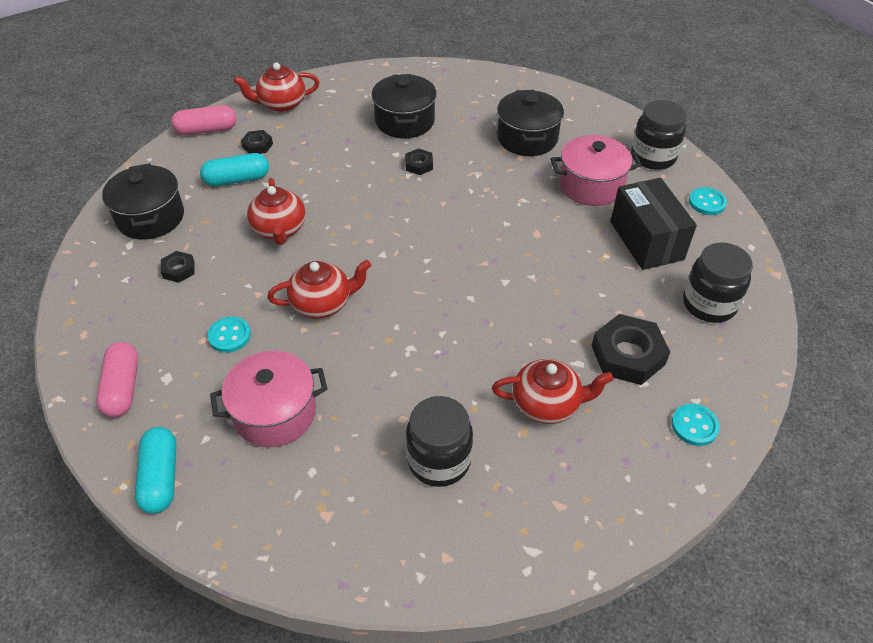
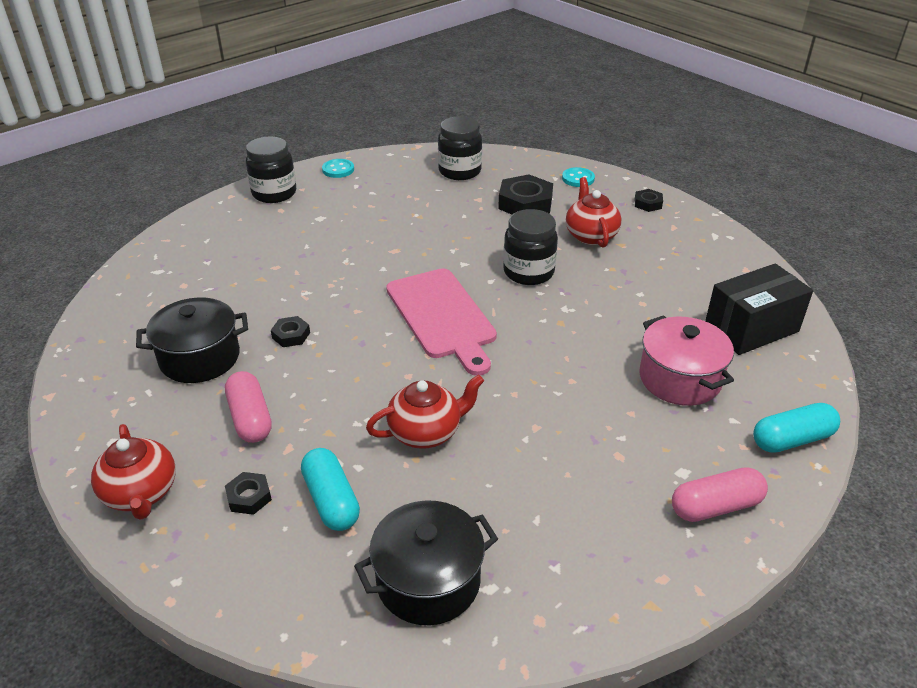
camera: 100 degrees left, 10 degrees down
(178, 270) = (521, 513): black nut -> black nut (648, 204)
(206, 130) = (204, 575): pink capsule -> pink capsule (250, 418)
(229, 336) = (604, 435): turquoise button -> none
(323, 303) = (532, 373): red teapot -> none
(420, 255) = (442, 316): none -> pink cutting board
(439, 461) = (671, 280): black jar -> black jar (528, 272)
(527, 138) = (241, 264): black pot -> none
(591, 185) = (319, 224): pink pot -> none
(646, 240) = (392, 196): black box -> black box (751, 329)

